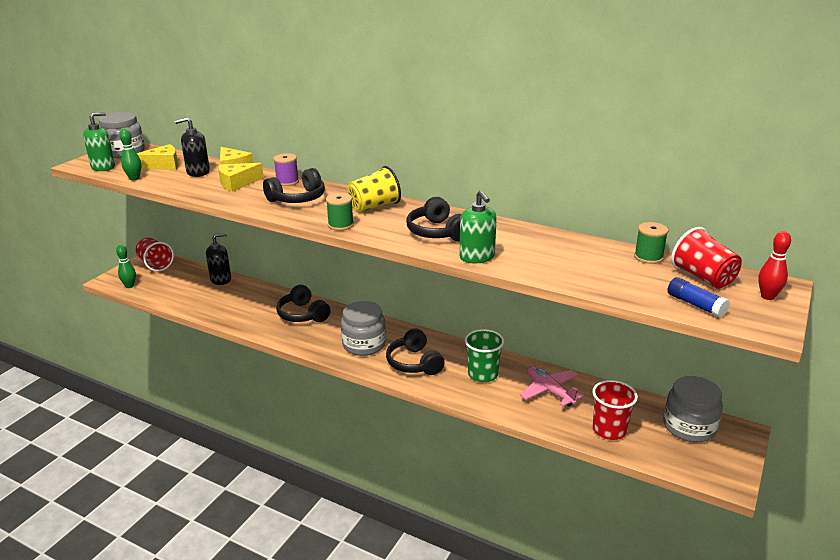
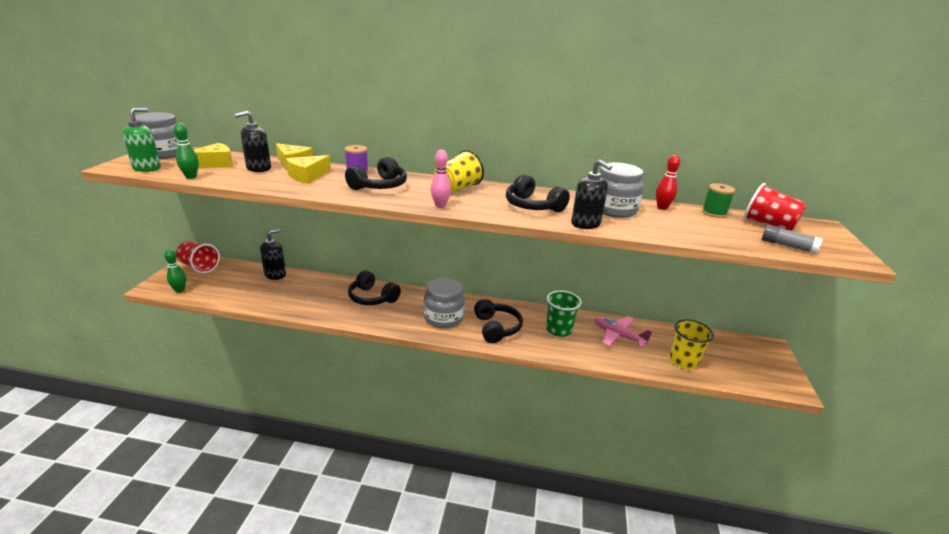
camera: 20 degrees left, 0 degrees up
(340, 225) = (440, 206): green spool -> pink bowling pin
(414, 363) = (496, 328): black headphones -> black headphones turned 150 degrees counterclockwise
(477, 257) = (586, 224): green soap dispenser -> black soap dispenser
(609, 430) = (683, 361): red cup -> yellow cup
(689, 427) = (735, 349): grey jar -> grey jar (613, 209)
(695, 305) = (787, 246): blue glue stick -> grey glue stick
(767, 296) = (826, 235): red bowling pin -> red bowling pin (662, 207)

